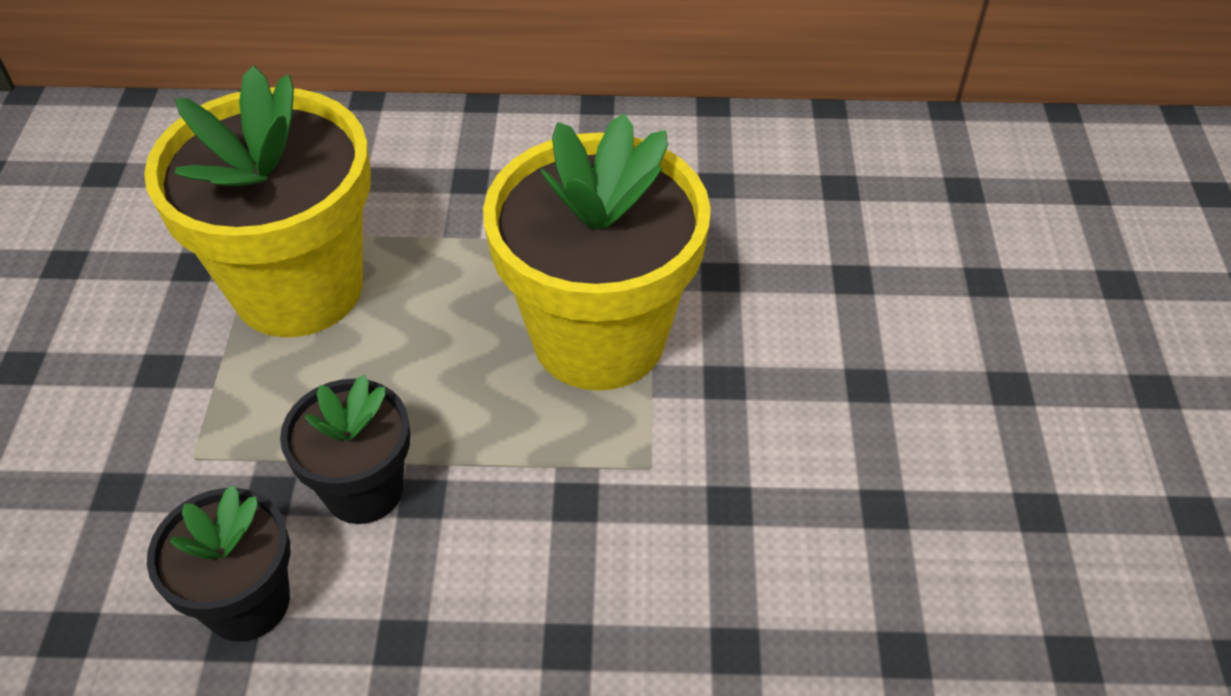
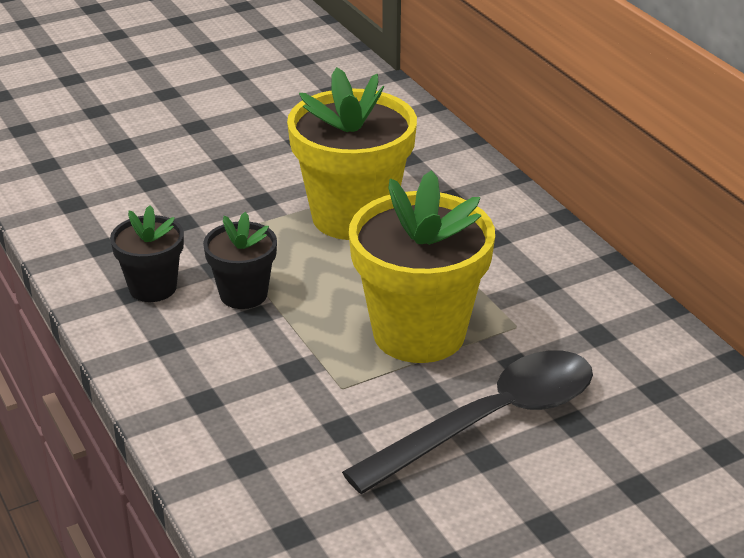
camera: 60 degrees right, 15 degrees down
(807, 350) = (489, 421): none -> black spoon

